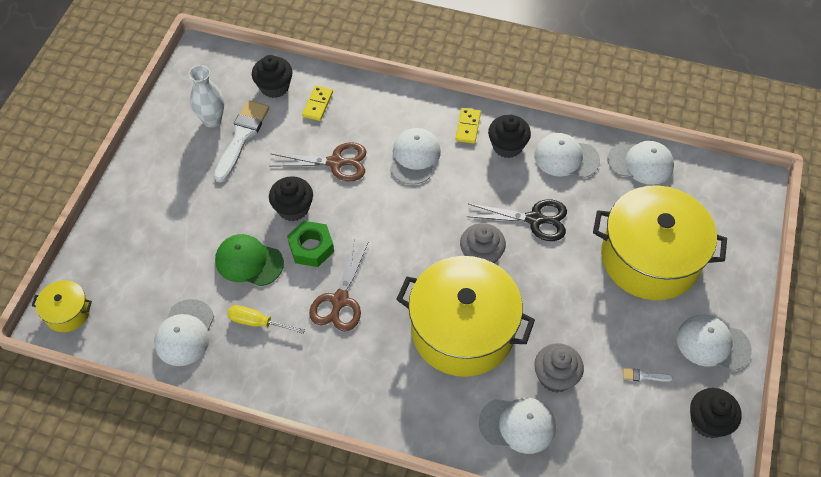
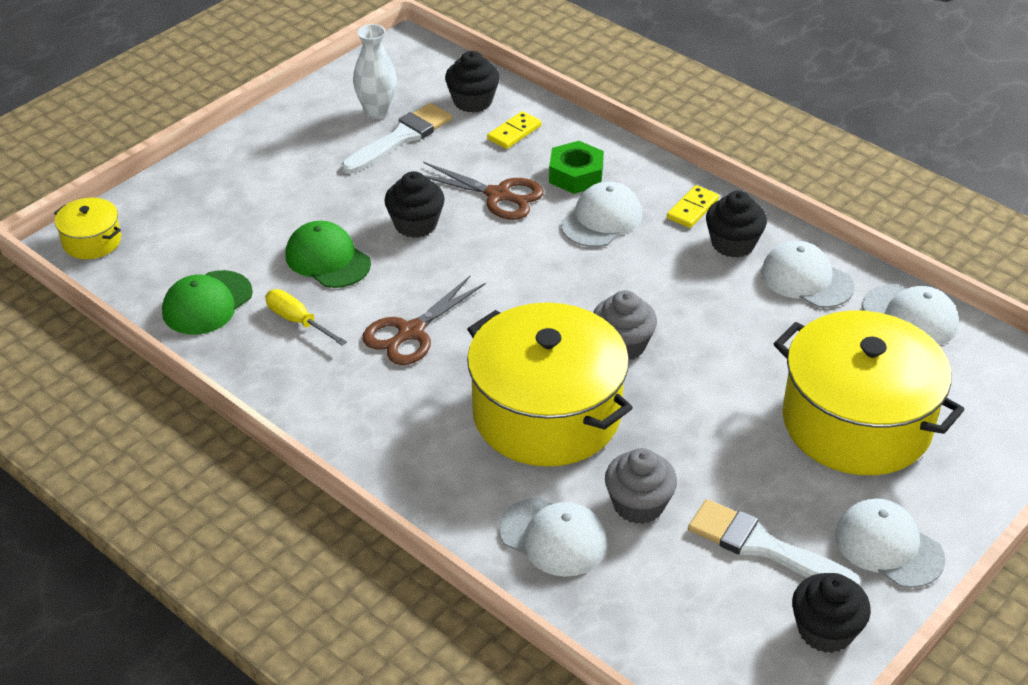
camera: 25 degrees right, 15 degrees down
(185, 333) = (207, 303): white cap -> green cap
(311, 247) = (411, 269): green nut -> green nut (576, 175)
(535, 219) = (720, 331): black scissors -> none
(643, 376) = (763, 547): white brush -> white brush, size x2.37

